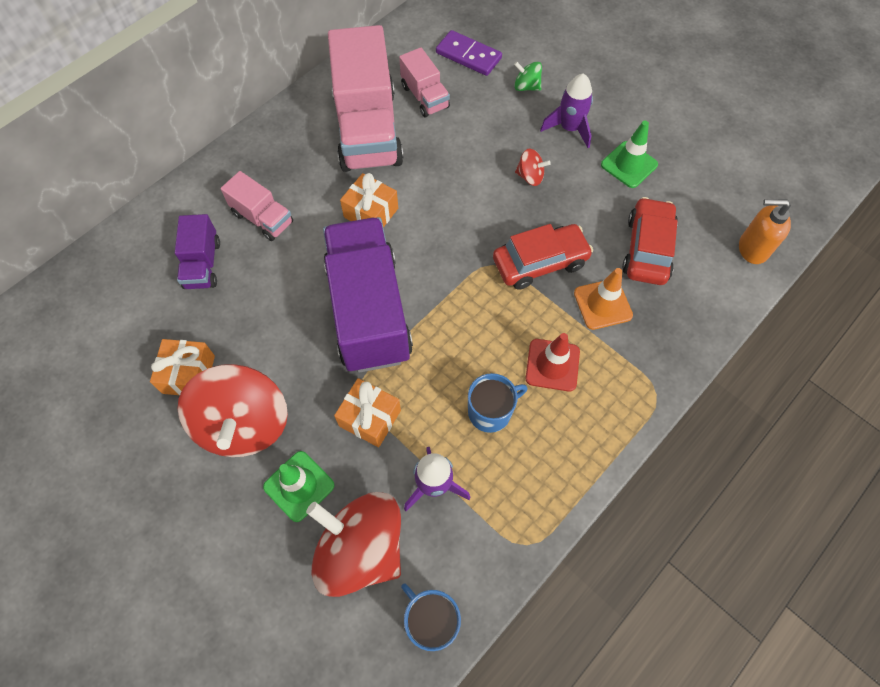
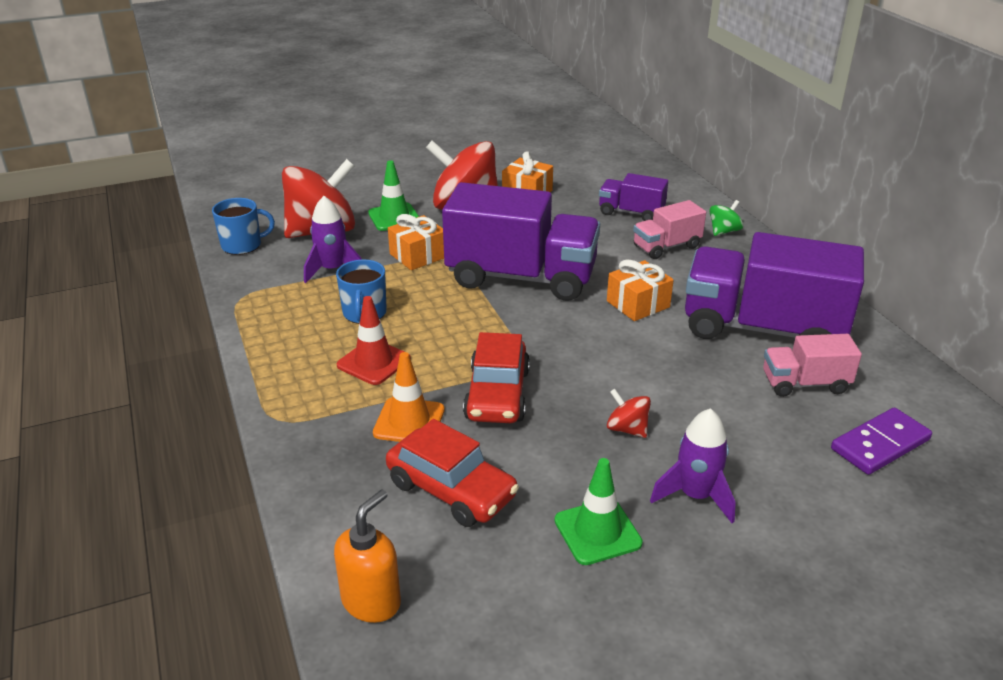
camera: 115 degrees right, 30 degrees down
(368, 129) = (762, 329): pink truck -> purple truck
(526, 87) = (797, 481): green spinning top -> green spinning top (724, 231)
(530, 176) = (627, 429): red spinning top -> red spinning top turned 90 degrees clockwise

